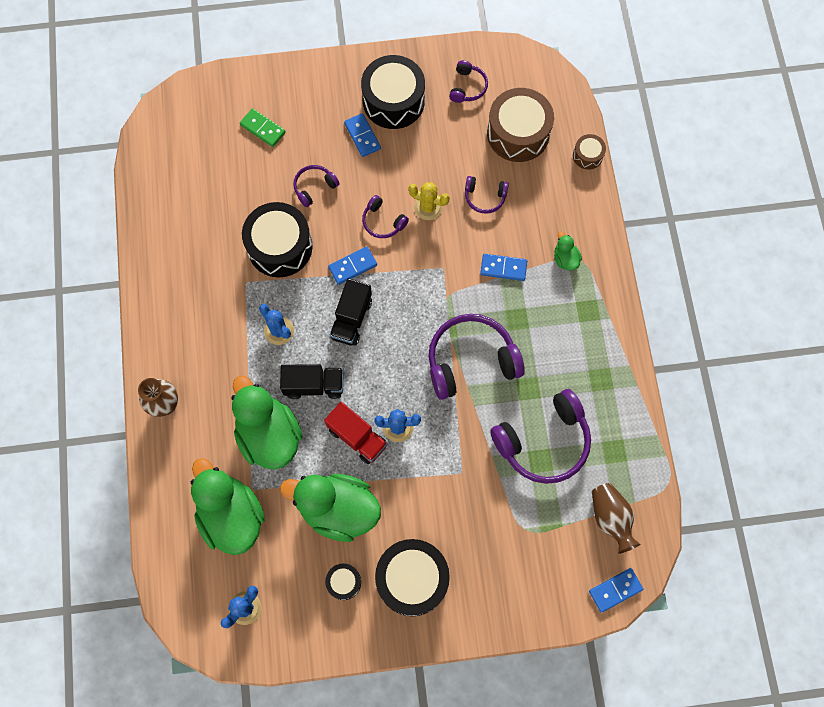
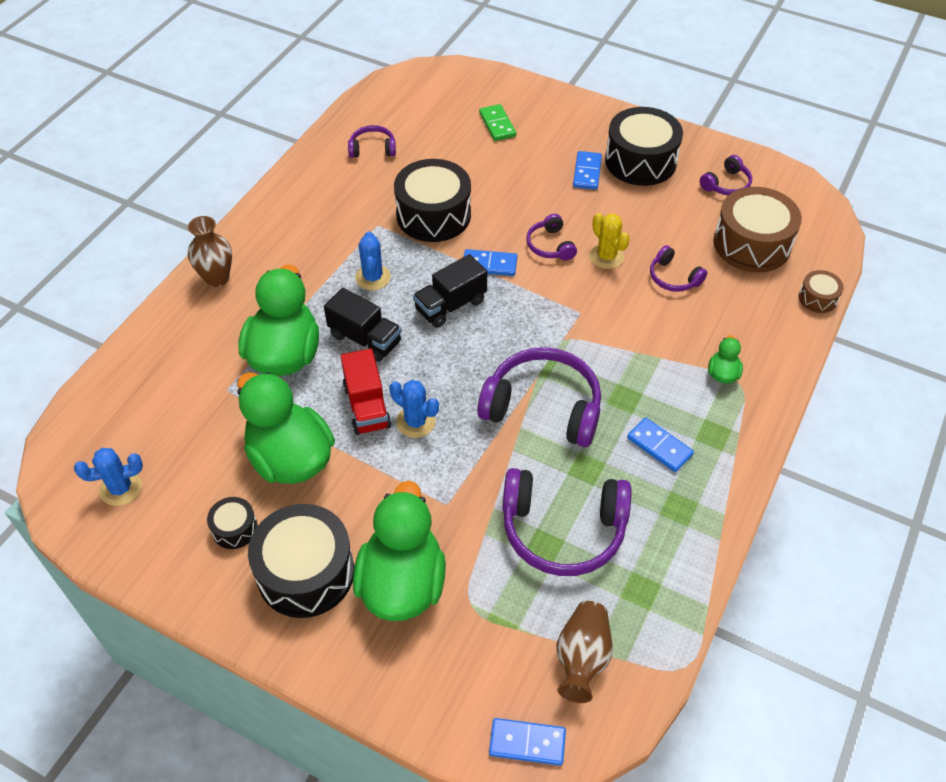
camera: 35 degrees right, 20 degrees down
(231, 515) = (186, 400): green duck -> green duck (402, 583)
(314, 187) = (506, 187): purple headphones -> purple headphones (372, 149)
(503, 268) = (645, 346): blue domino -> blue domino (659, 446)

